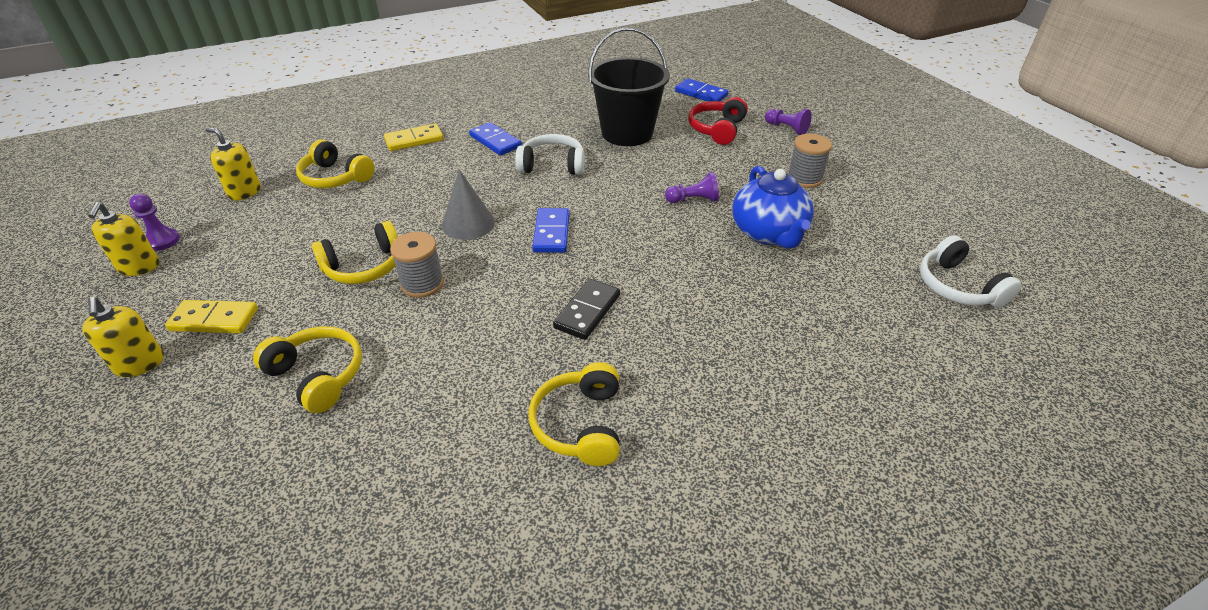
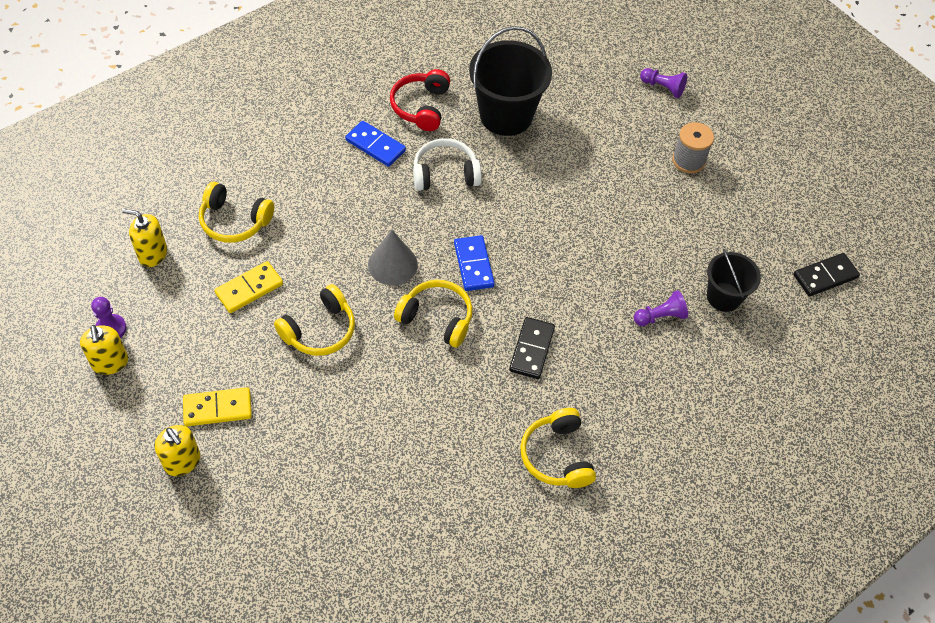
camera: 15 degrees left, 15 degrees up
(318, 375) = (337, 448): yellow headphones -> yellow headphones (437, 318)
(414, 140) = (289, 154): yellow domino -> yellow domino (249, 289)
(422, 284) = (381, 342): grey spool -> none
(693, 200) = (592, 204): purple pawn -> purple pawn (660, 316)
(701, 93) = (567, 40): blue domino -> none
(717, 129) = (594, 98): red headphones -> red headphones (421, 107)
(768, 233) = (666, 237): blue teapot -> none
(829, 291) = (724, 297): none -> black bucket
(957, 286) = (825, 276): white headphones -> black domino

